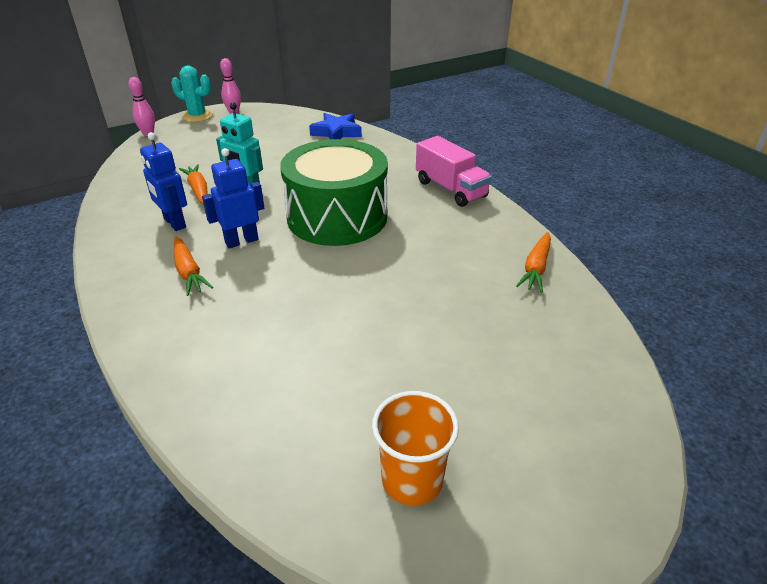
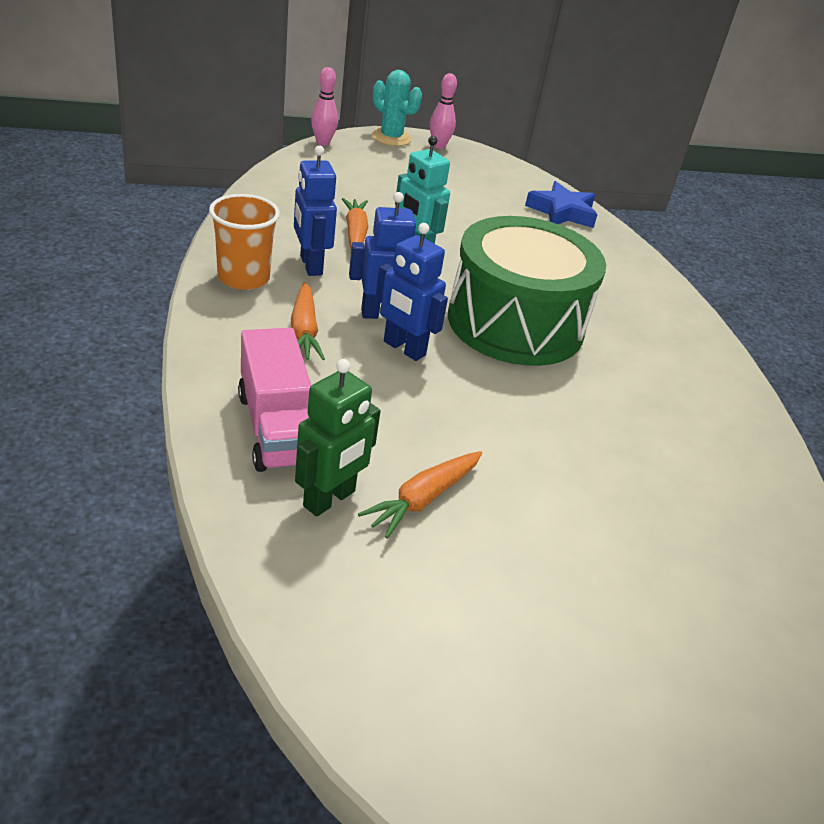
camera: 15 degrees right, 0 degrees up
(258, 388) = (330, 499): none -> green robot
(267, 260) = (404, 348): none -> blue robot
(412, 480) = (469, 681): orange cup -> orange cup (243, 278)
(450, 189) = (685, 336): pink truck -> pink truck (276, 428)
(536, 268) = (758, 482): orange carrot -> orange carrot (423, 499)

